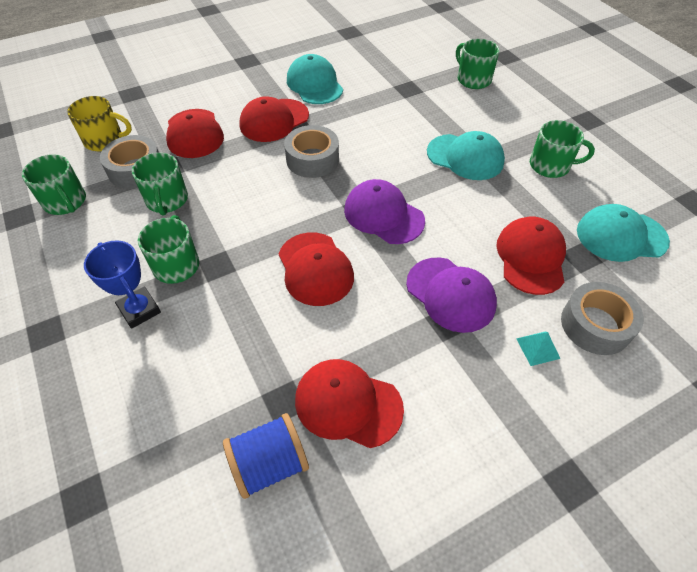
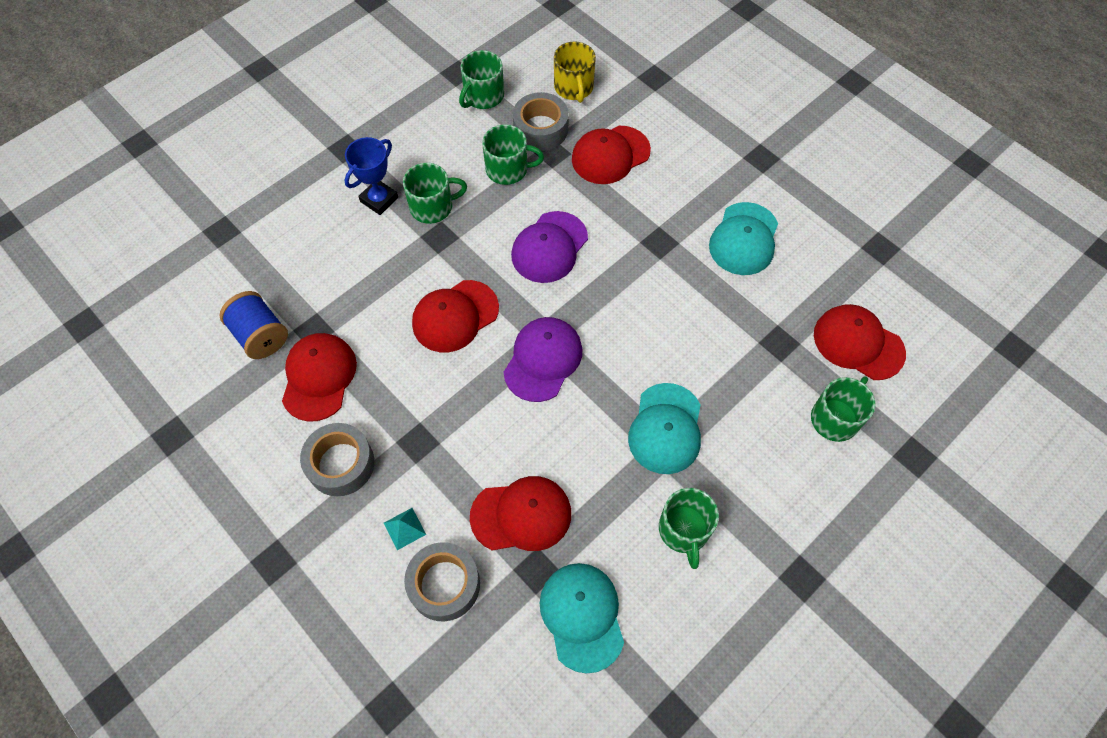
camera: 75 degrees right, 10 degrees up
(167, 200) = (508, 169): green mug -> green mug turned 150 degrees counterclockwise
(274, 120) = (659, 218): red cap -> red cap (858, 343)
(312, 159) = (607, 273): grey tape -> grey tape (341, 464)
(314, 84) = (744, 239): turquoise cap -> turquoise cap turned 150 degrees clockwise
(450, 294) = (452, 441): purple cap -> purple cap (549, 247)

